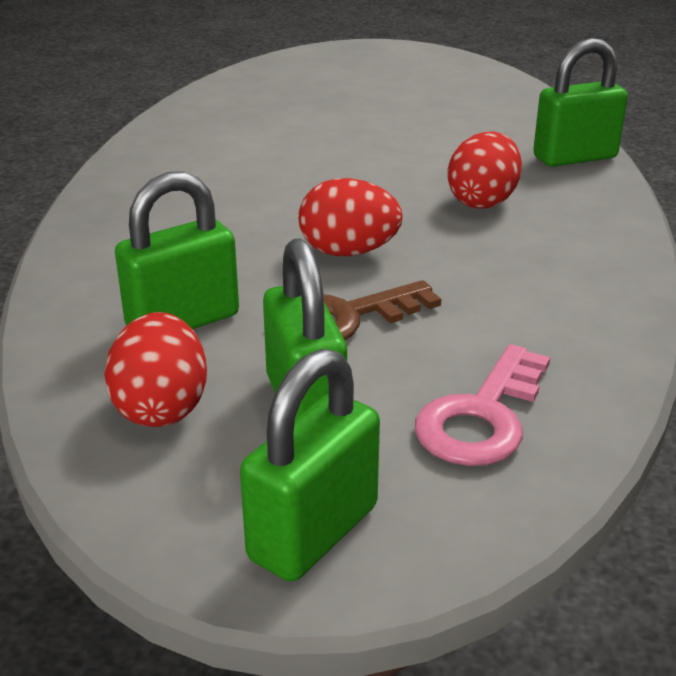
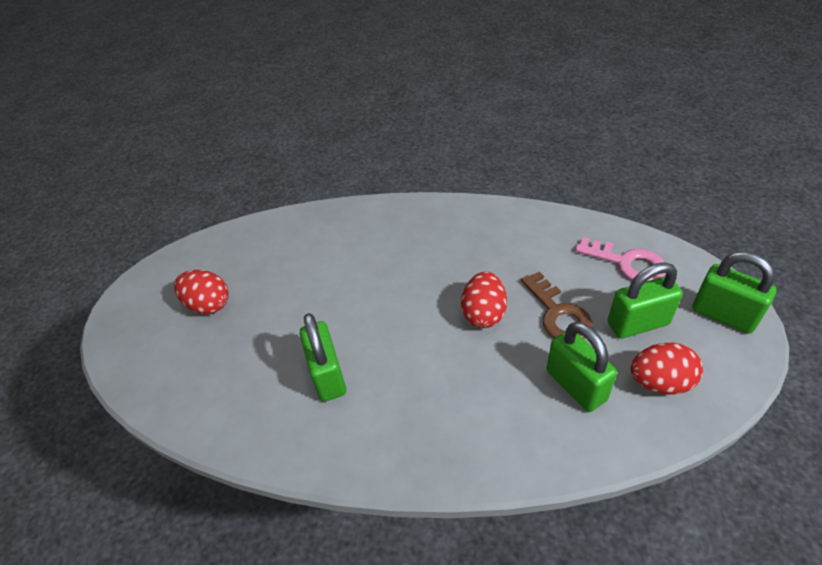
camera: 85 degrees left, 15 degrees up
(482, 201) = (416, 255): red egg -> red egg (208, 304)
(575, 157) = (357, 215): green padlock -> green padlock (328, 375)

